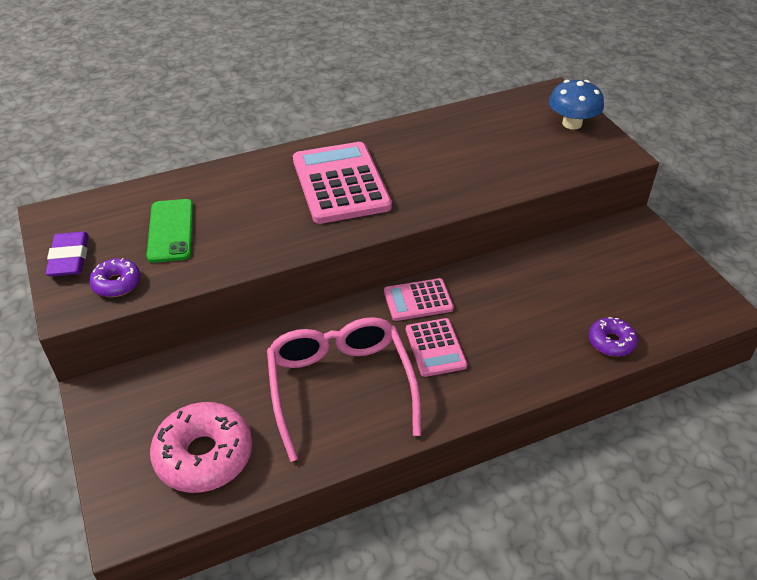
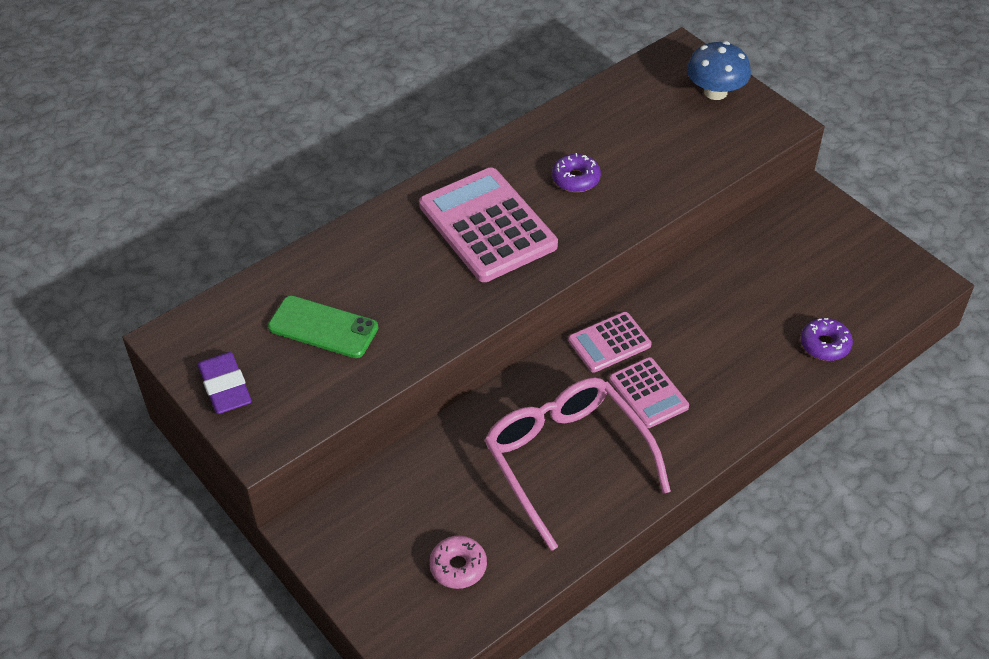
camera: 15 degrees left, 5 degrees up
(117, 283) = (297, 404): purple donut -> purple donut (576, 179)
(171, 231) = (323, 327): green phone -> green phone turned 45 degrees counterclockwise
(204, 455) = (458, 567): pink donut -> pink donut, size x0.54

